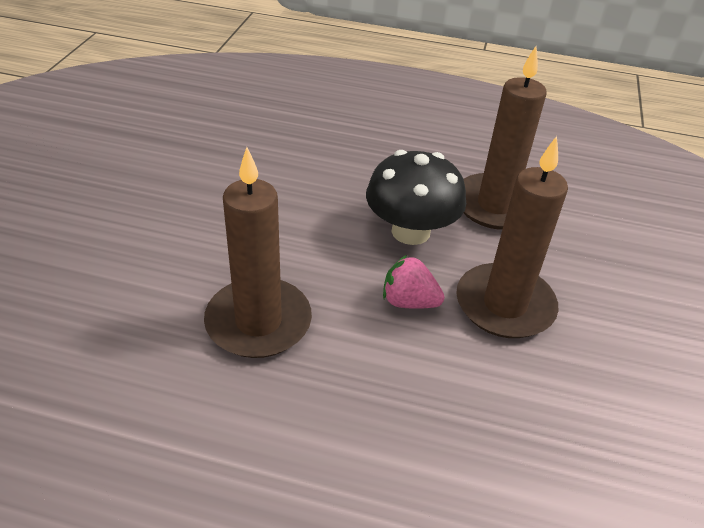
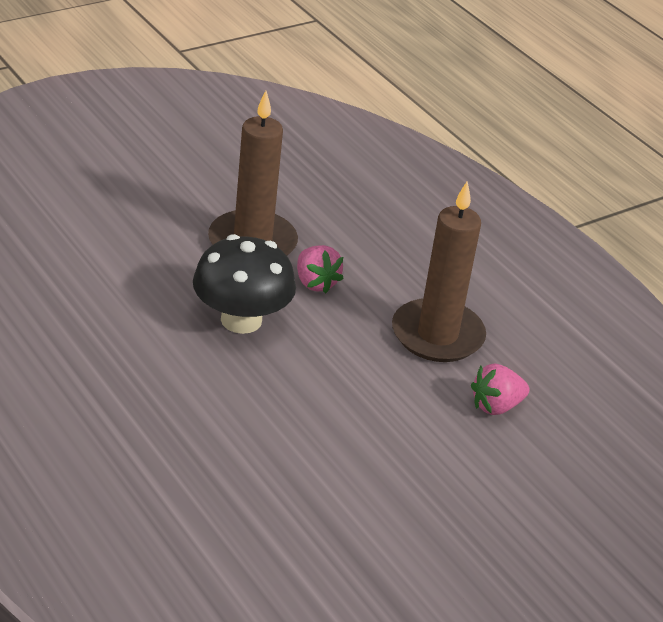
camera: 140 degrees left, 5 degrees down
(151, 286) = (496, 406): none -> pink strawberry
(495, 205) = (137, 294): brown candle -> none

